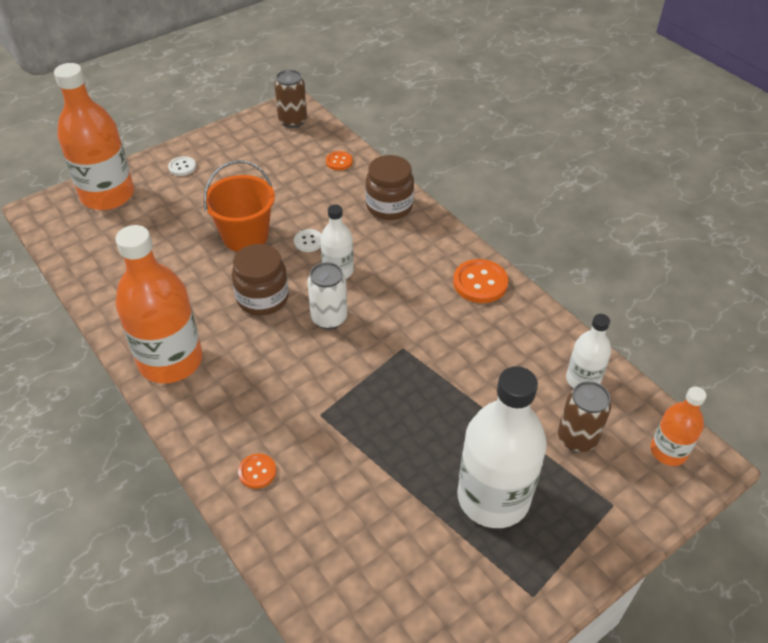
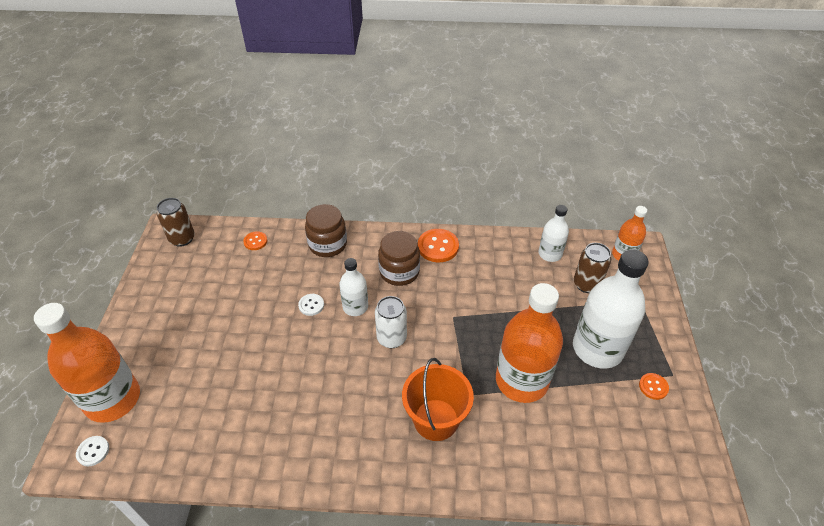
camera: 50 degrees left, 0 degrees up
(170, 361) = (338, 456): orange bottle -> orange bottle (521, 381)
(182, 167) = (145, 331): white button -> white button (93, 451)
(245, 236) = (265, 337): orange bucket -> orange bucket (436, 419)
(257, 472) = (484, 460): orange button -> orange button (653, 387)
(263, 298) = (336, 363): brown jar -> brown jar (399, 272)

